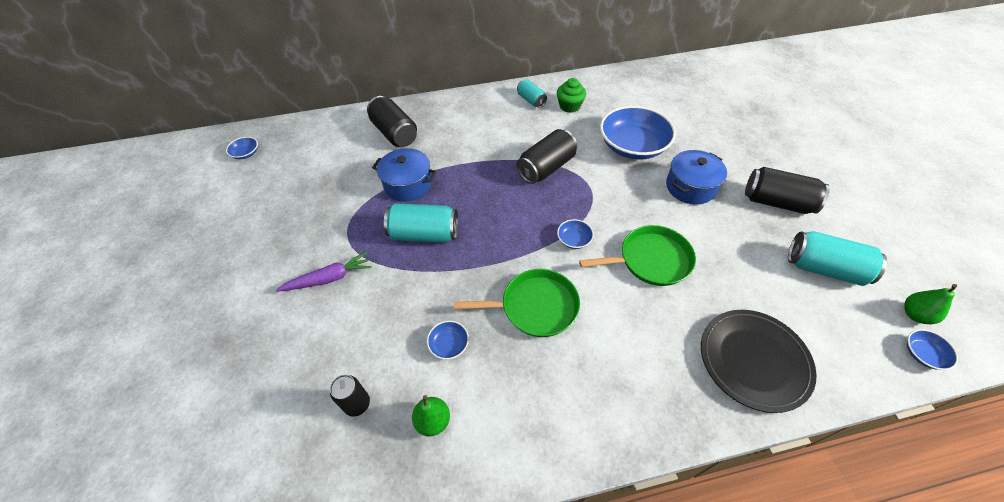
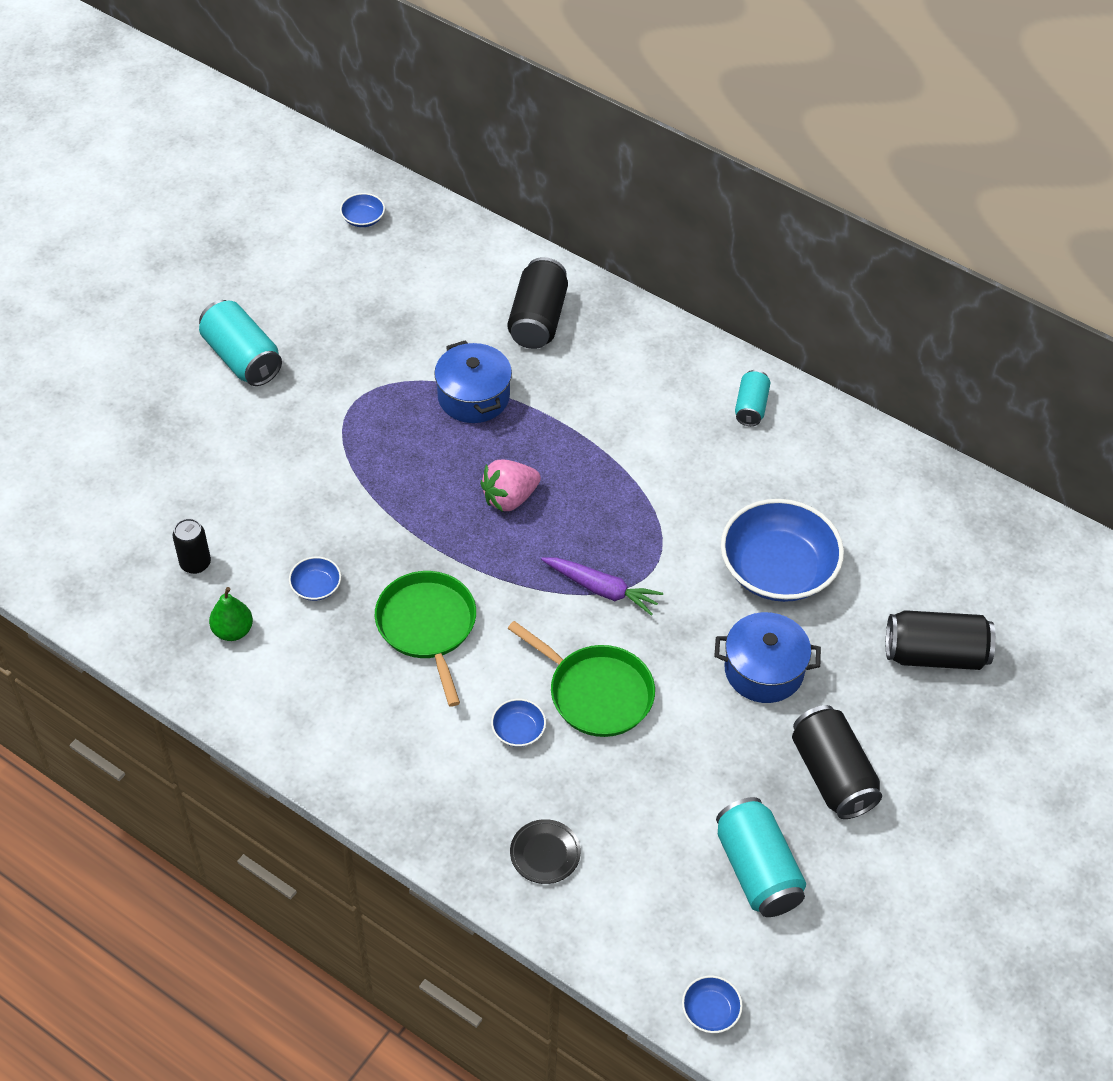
camera: 45 degrees right, 0 degrees up
(328, 278) = (290, 433): purple carrot -> purple carrot (601, 589)
(424, 234) = (422, 466): turquoise can -> turquoise can (242, 358)
(487, 212) = (509, 498): none -> pink strawberry
(535, 306) = (427, 626): green pan -> green pan turned 150 degrees counterclockwise
(546, 168) = (640, 505): black can -> black can (935, 654)
(569, 106) = (785, 455): green cupcake -> none
(574, 240) = (553, 604): blue bowl -> blue bowl (518, 730)
(753, 361) = (545, 854): black plate -> black plate, size x0.50
(915, 315) = (769, 987): green pear -> none

